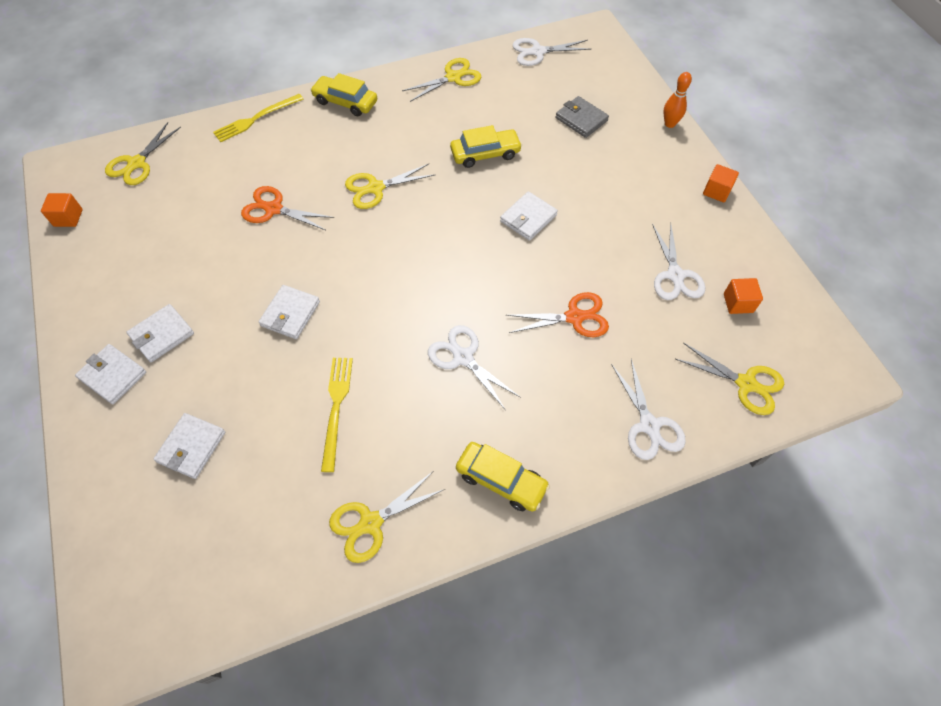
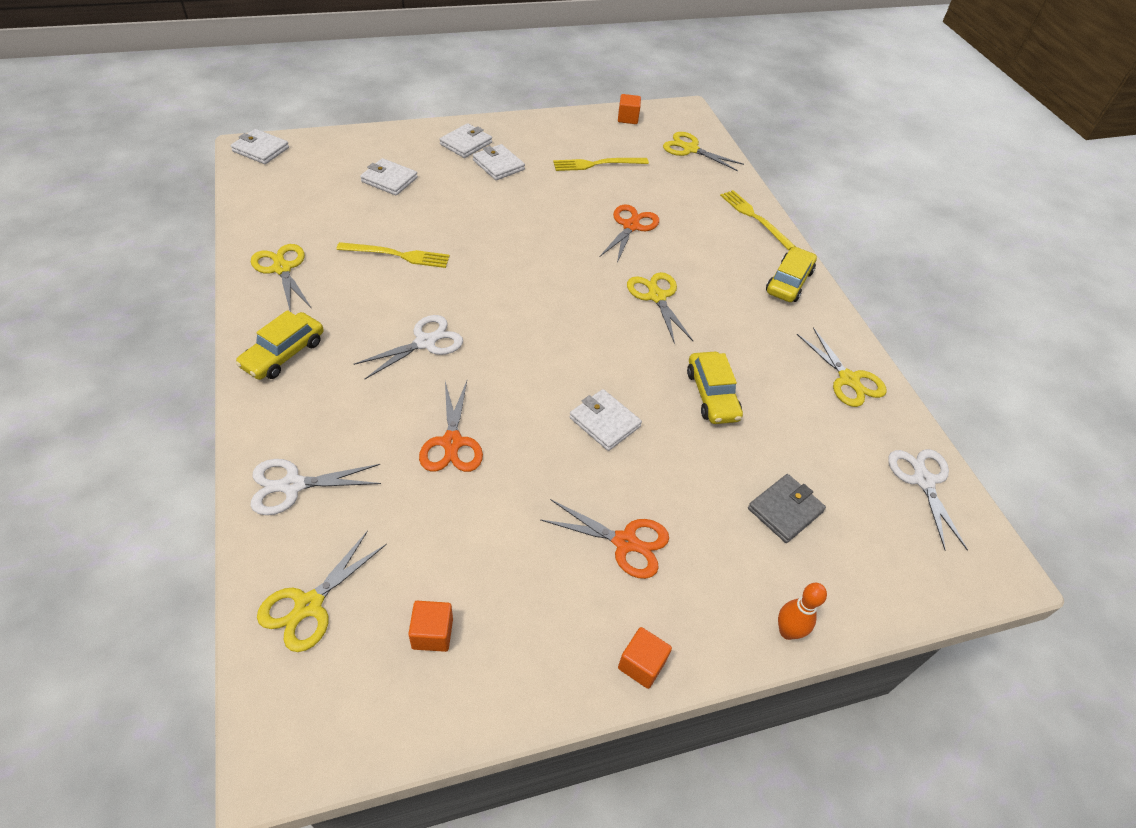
camera: 90 degrees right, 10 degrees down
(163, 241) = (597, 164): none -> yellow fork
(290, 314) = (504, 232): white wallet -> white wallet (261, 149)
(633, 202) = (625, 542): none -> orange scissors
(675, 275) = (492, 564): white scissors -> none

